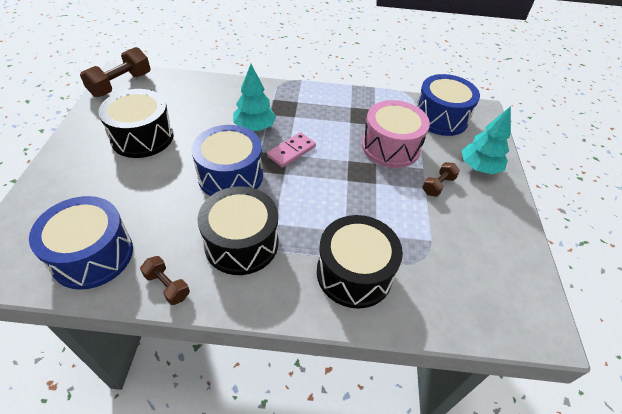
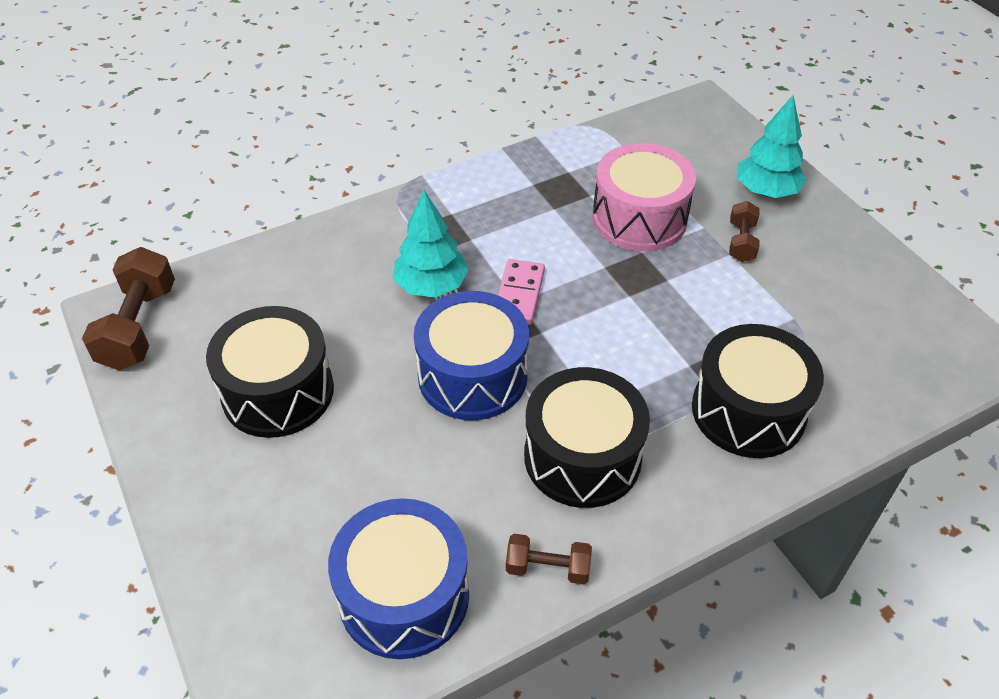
camera: 30 degrees left, 0 degrees up
(440, 118) = (662, 142): blue drum -> none

